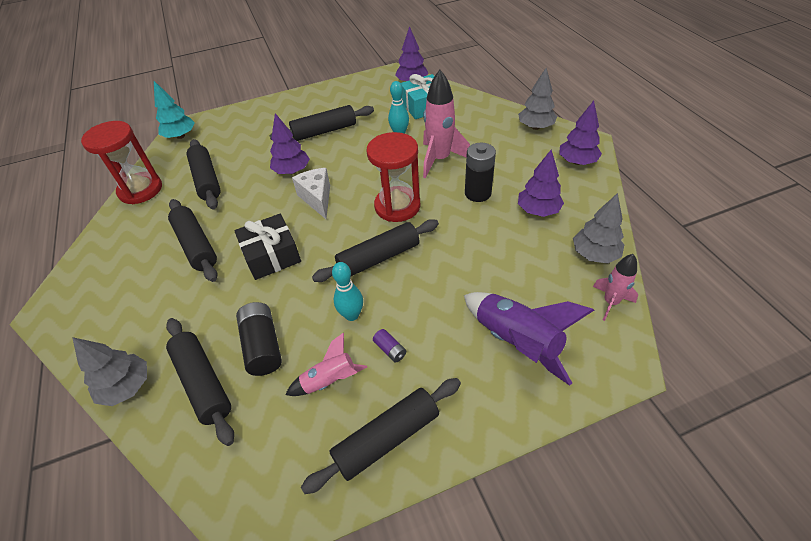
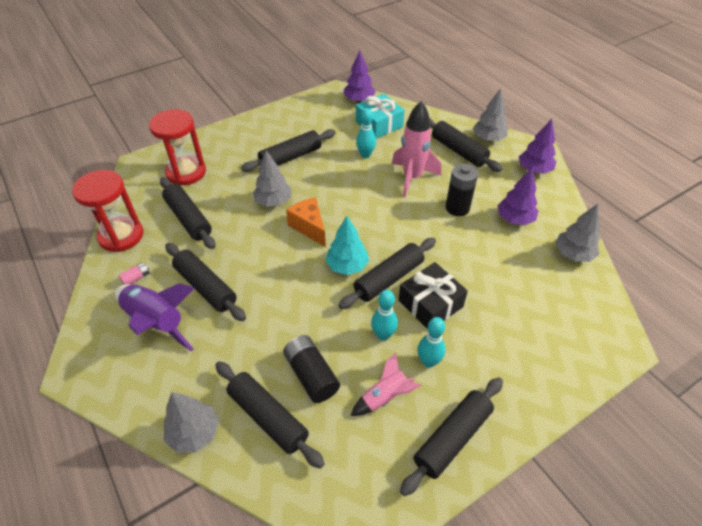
camera: 15 degrees left, 0 degrees up
(137, 230) = (136, 278): none -> pink battery
(180, 136) = (140, 174): turquoise tree -> turquoise tree (347, 266)
(271, 255) = (286, 288): black gift -> black gift (430, 303)
(292, 171) = (273, 201): purple tree -> grey tree
(317, 198) = (309, 227): white cheese -> orange cheese
(390, 350) = (428, 361): purple battery -> turquoise bowling pin
(397, 206) = (388, 227): red hourglass -> red hourglass (186, 172)
(499, 136) = (458, 151): none -> black rolling pin
(516, 342) = (532, 339): purple rocket -> purple rocket (156, 322)
(610, 302) = (597, 295): pink rocket -> none

